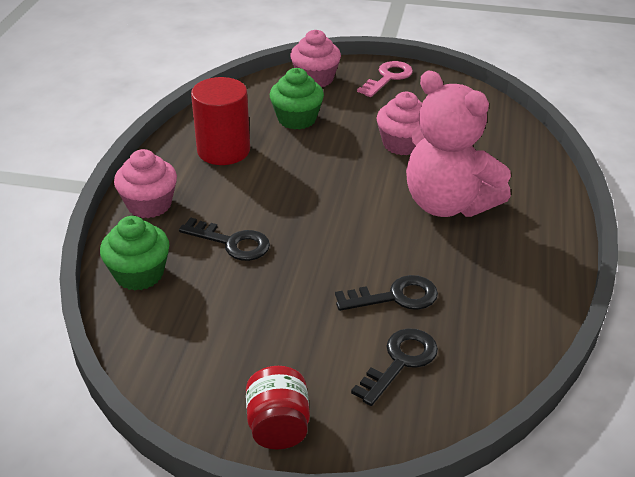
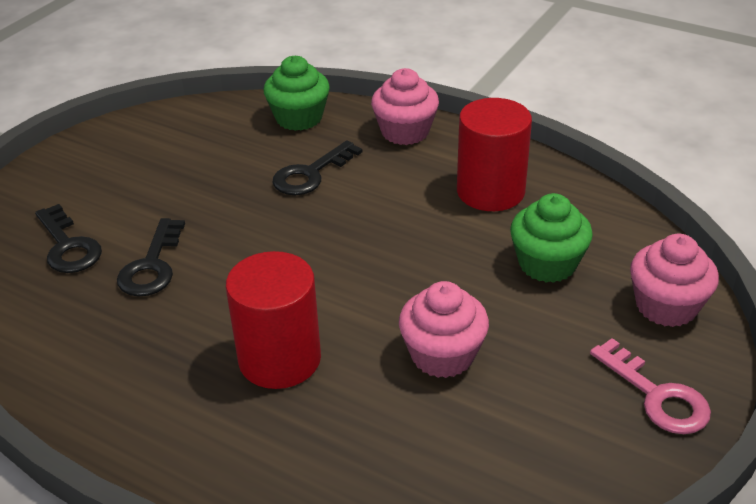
camera: 110 degrees right, 0 degrees up
(278, 426) = (65, 165): red jar -> none
(448, 204) = (279, 359): pink teddy bear -> red cylinder

